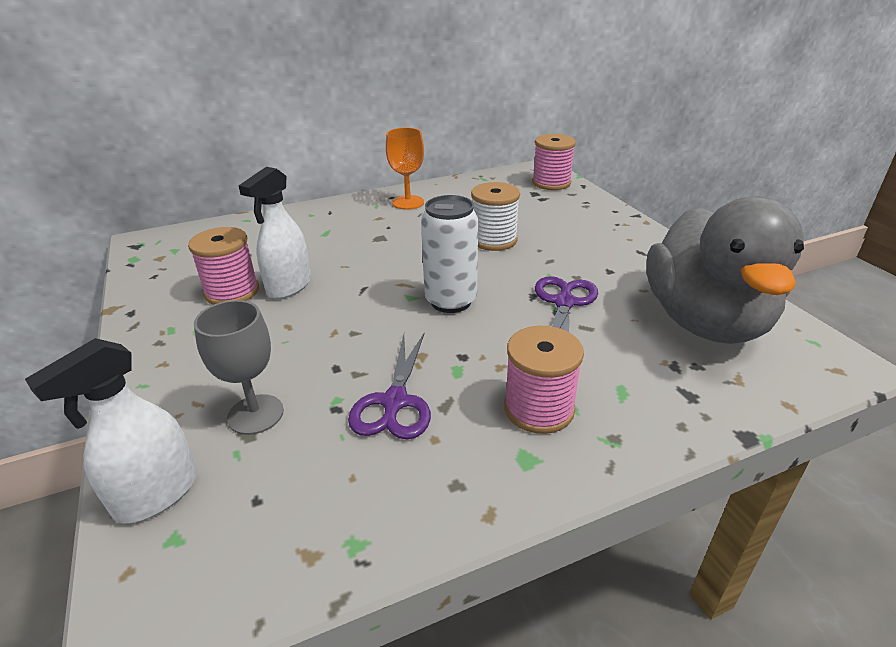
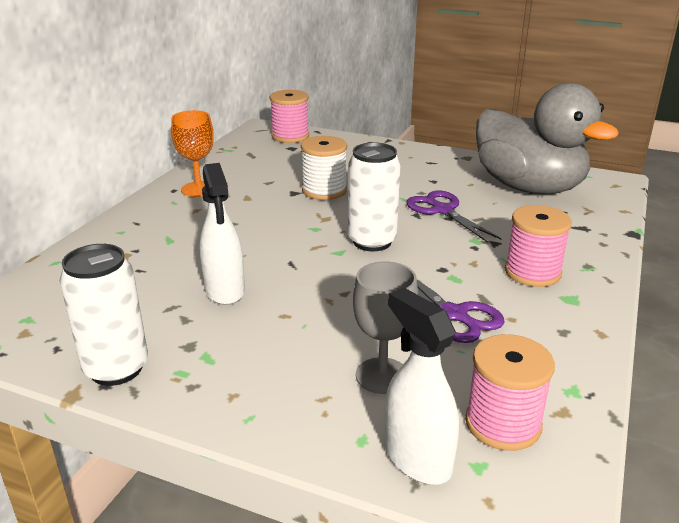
camera: 45 degrees left, 5 degrees down
(151, 306) = (116, 369): none -> white can
(156, 495) = (417, 458): white spray bottle -> white spray bottle turned 150 degrees clockwise
(232, 292) = (178, 319): pink spool -> pink spool (503, 424)

